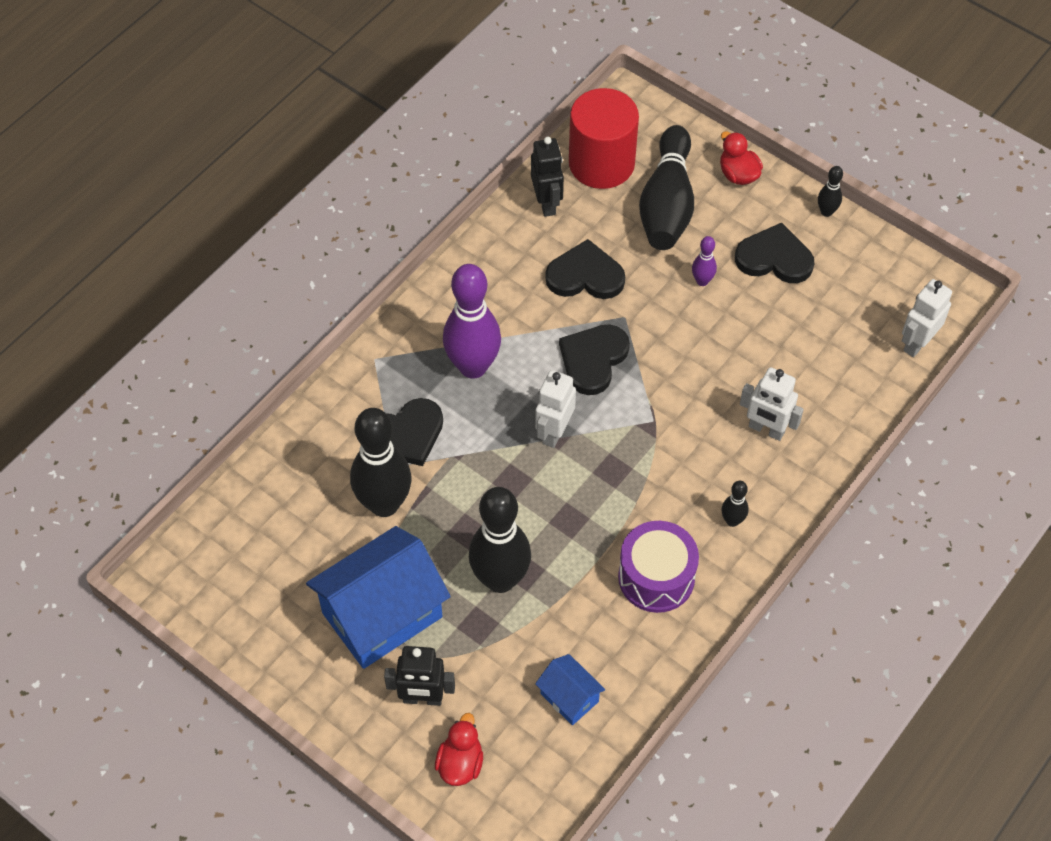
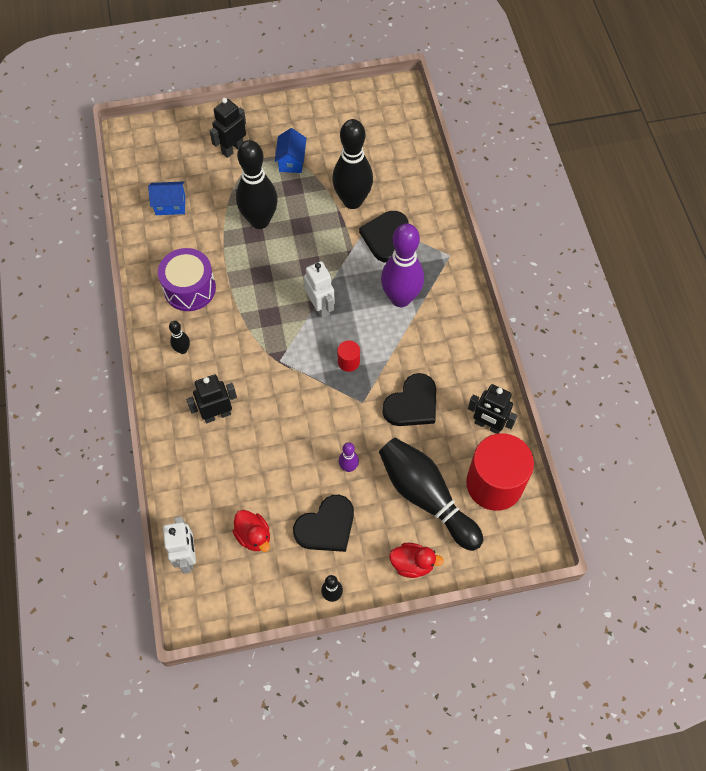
camera: 130 degrees right, 5 degrees up
(382, 615) = (291, 161): blue house -> blue house, size x0.48
(460, 763) = (186, 142): red duck -> red duck (253, 536)
(593, 360) = (348, 362): black heart -> red cylinder
(766, 429) = (217, 414): white robot -> black robot

